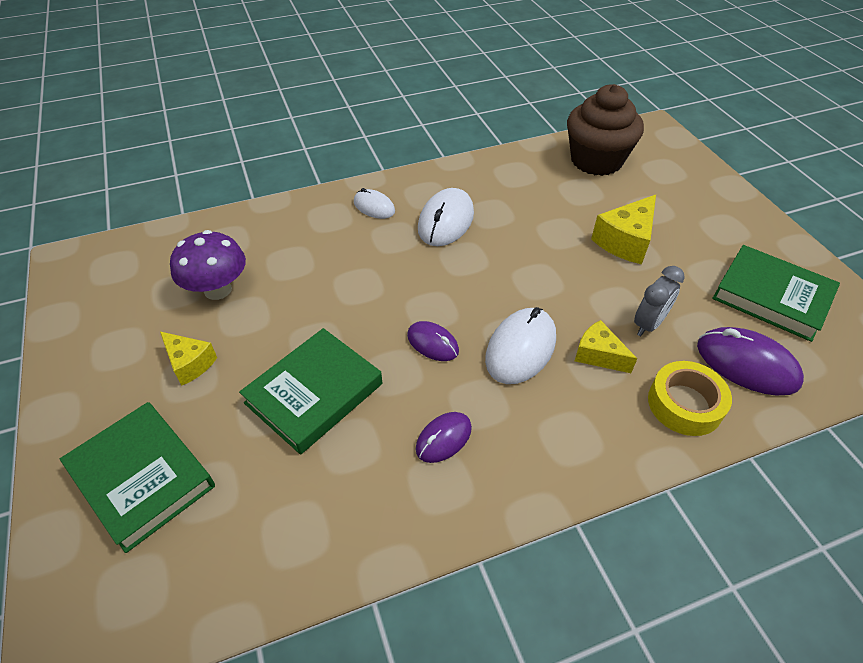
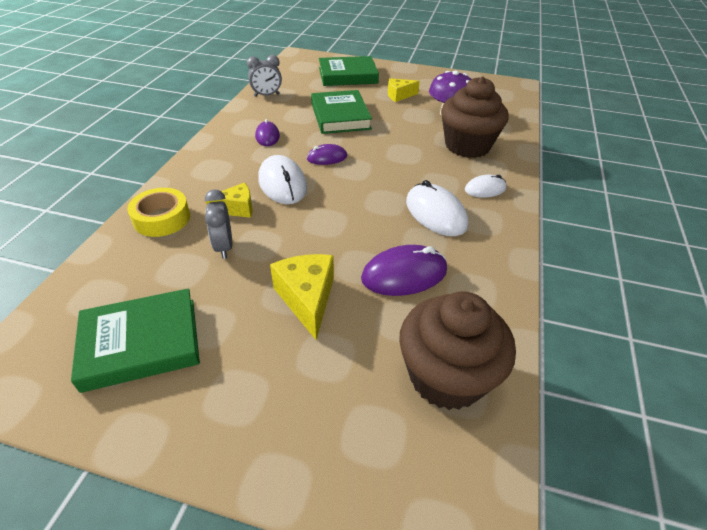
camera: 125 degrees right, 5 degrees down
(295, 245) = (467, 146): none -> brown cupcake
(316, 548) = (266, 95): none -> grey clock
(746, 364) = (134, 268): purple mouse -> purple mouse (404, 274)

